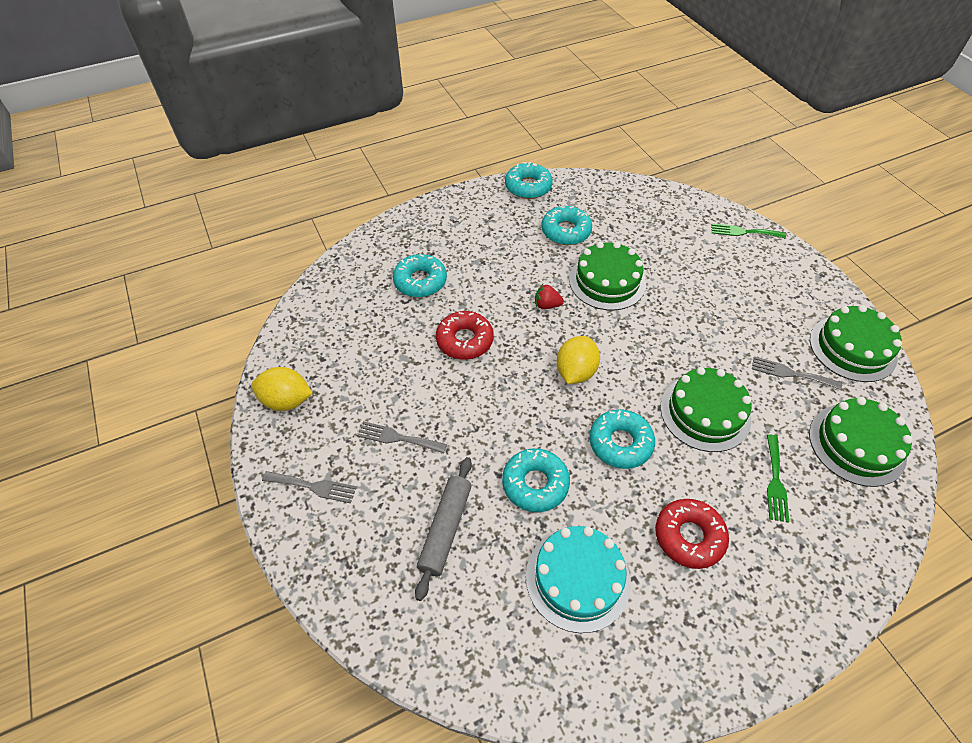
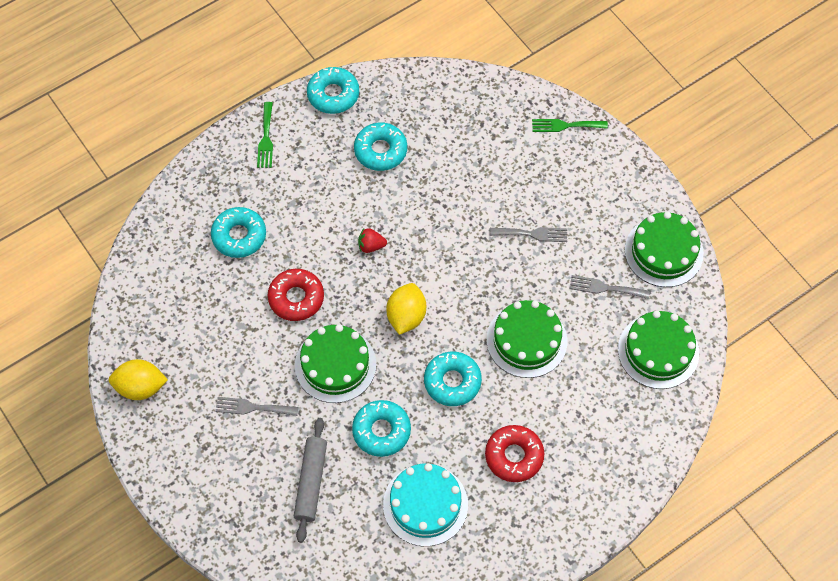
camera: 10 degrees left, 10 degrees up
(313, 487) = (188, 464): grey fork -> grey fork (532, 234)
(607, 281) = (428, 208): green cake -> green cake (335, 365)
(775, 481) = (586, 396): green fork -> green fork (266, 138)

